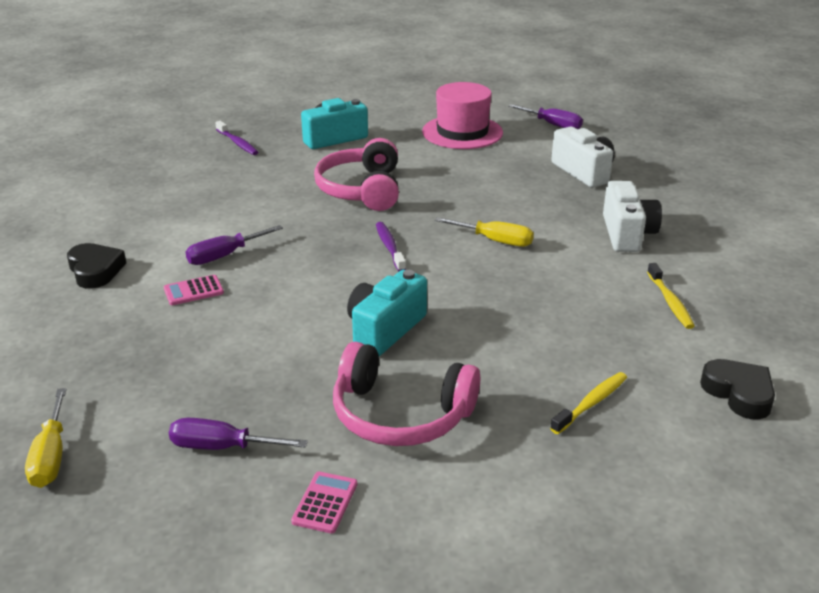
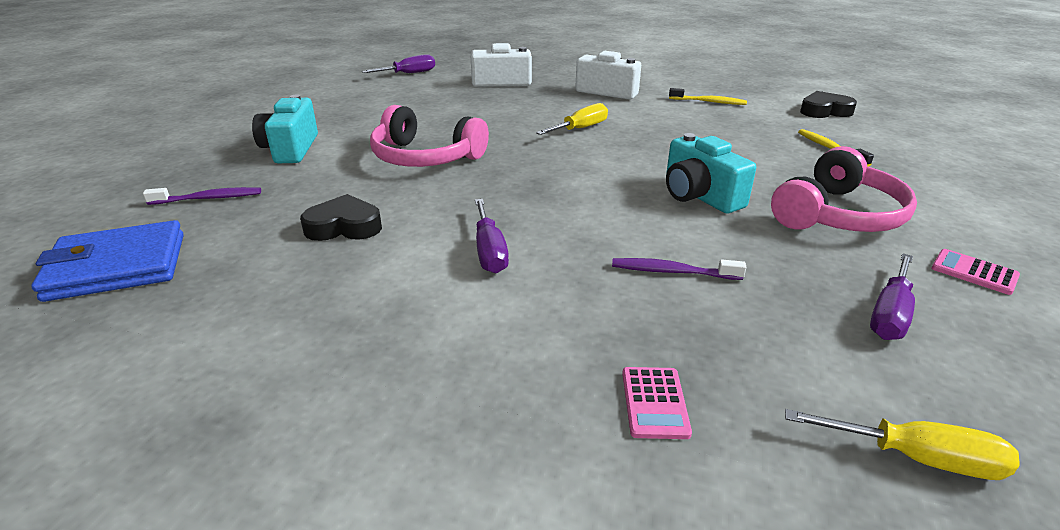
camera: 65 degrees left, 0 degrees up
(95, 270) = (436, 358): black heart -> black heart (344, 226)
(144, 153) = (117, 266): none -> blue wallet
(193, 291) = (556, 284): pink calculator -> pink calculator (654, 403)
(389, 247) = (553, 167): purple toothbrush -> purple toothbrush (672, 272)
(462, 132) = (371, 100): pink hat -> none

